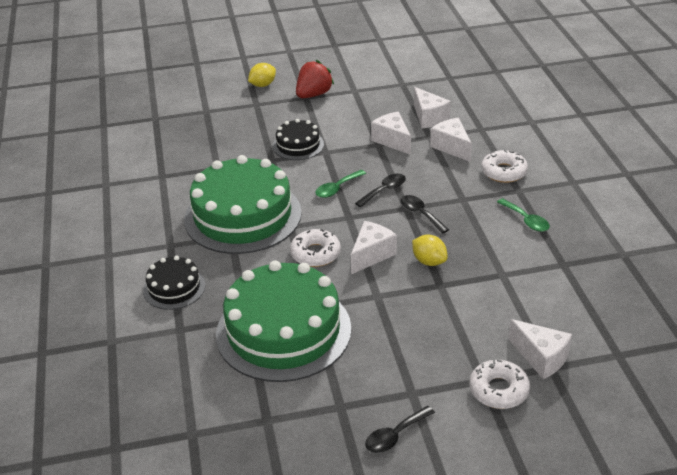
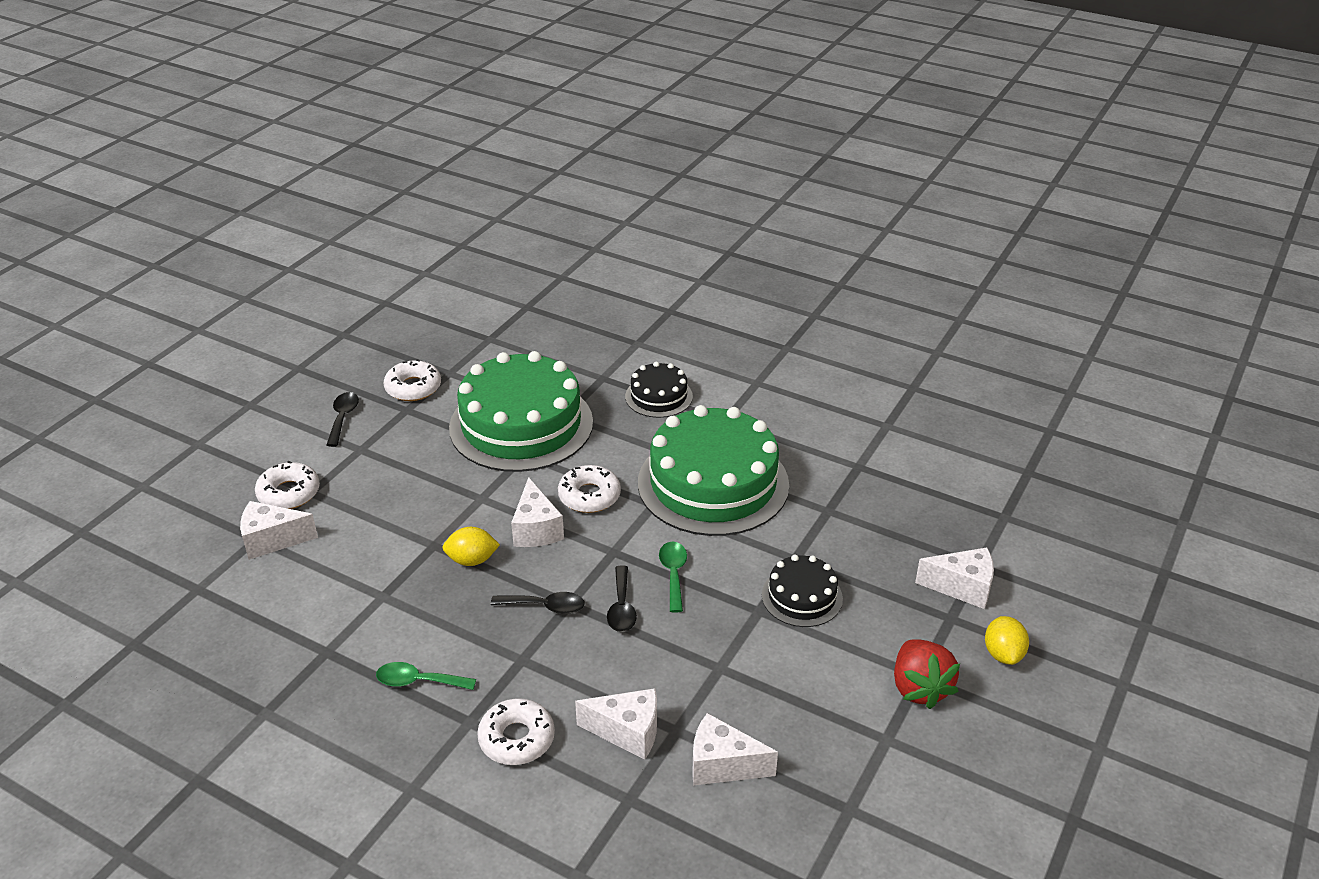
camera: 130 degrees right, 0 degrees up
(310, 426) = (413, 387): none -> white donut
(392, 141) = (711, 686): white cheese -> white cheese (962, 587)

